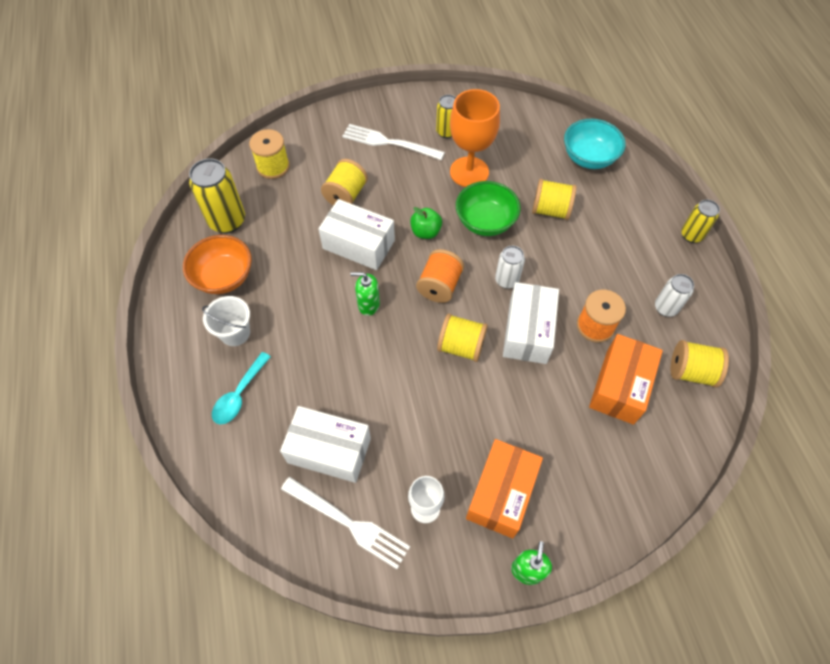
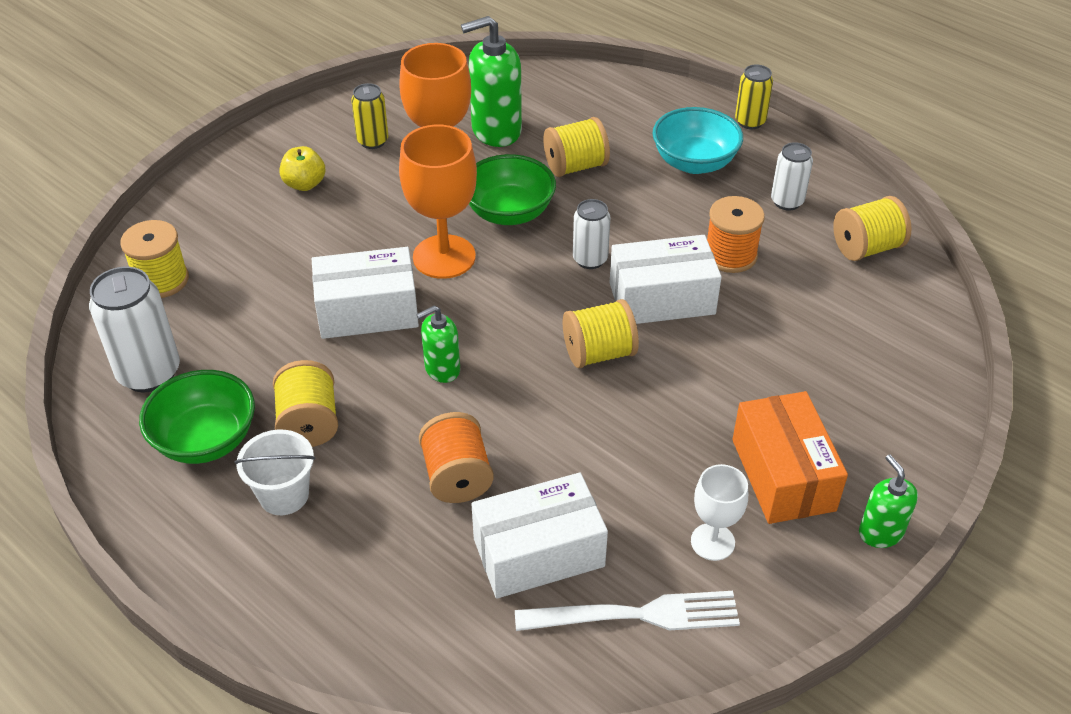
camera: 35 degrees left, 15 degrees down
(224, 277) = (206, 440): orange bowl -> green bowl
(227, 221) = (149, 373): yellow can -> white can
(239, 395) = (357, 562): turquoise spoon -> none
(346, 195) = (299, 266): yellow spool -> yellow spool (309, 423)
(388, 142) = (304, 184): white fork -> yellow apple
(425, 232) = (444, 257): green apple -> orange goblet
(439, 286) = (514, 304): orange spool -> orange spool (457, 476)
(522, 160) = (496, 130): none -> green soap dispenser
(527, 331) = (662, 298): white box -> white box turned 75 degrees counterclockwise
(589, 158) = (571, 96): turquoise bowl -> turquoise bowl (694, 163)
(620, 386) = (809, 299): orange box -> none

